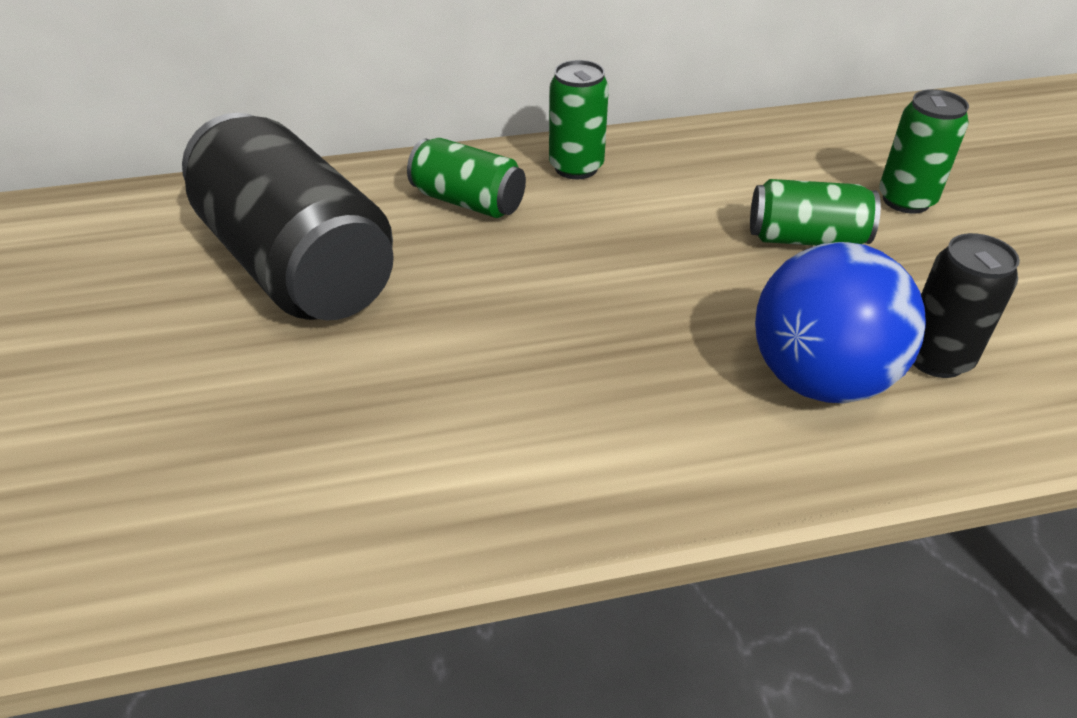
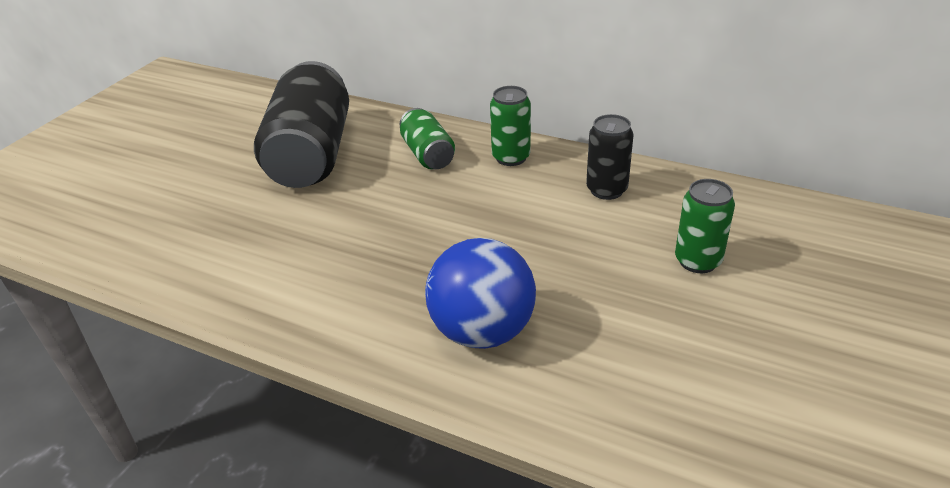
camera: 40 degrees right, 5 degrees down
(806, 239) = (590, 254): green can -> none
(936, 358) = (569, 357): black can -> black can (606, 190)

